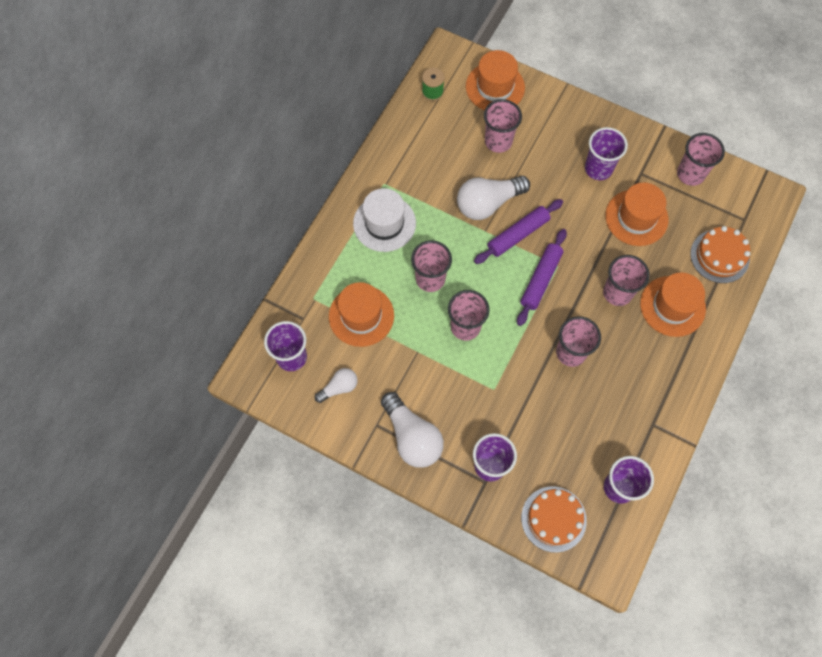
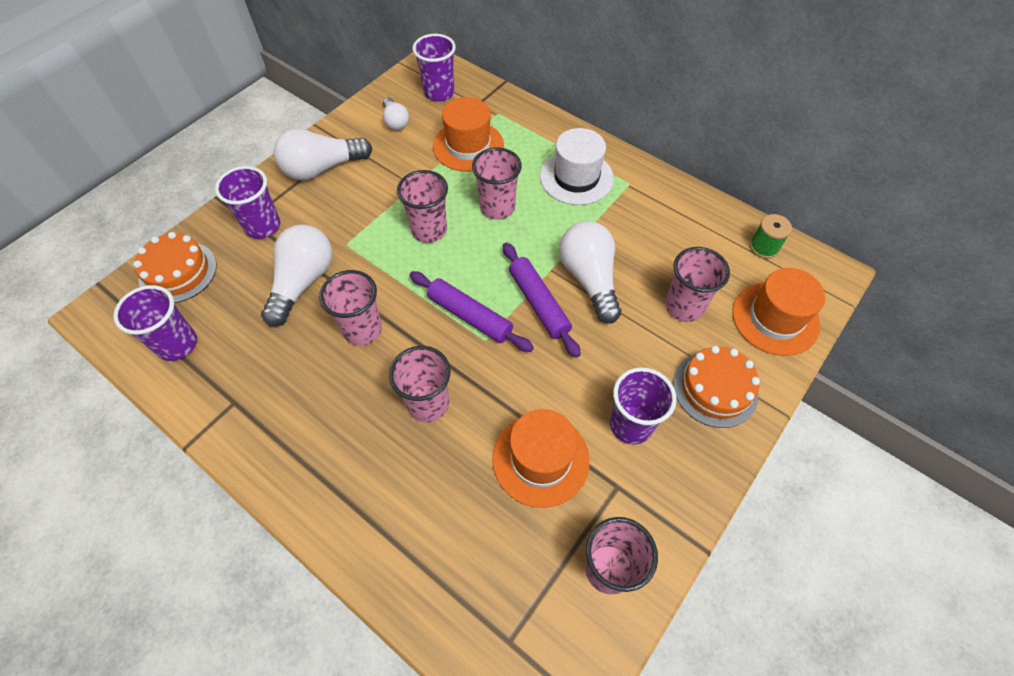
camera: 100 degrees right, 10 degrees down
(539, 411) = (303, 282): none -> white light bulb
(672, 306) = (387, 473): orange hat -> none
(719, 256) = (450, 573): orange cake -> orange cake (715, 388)

